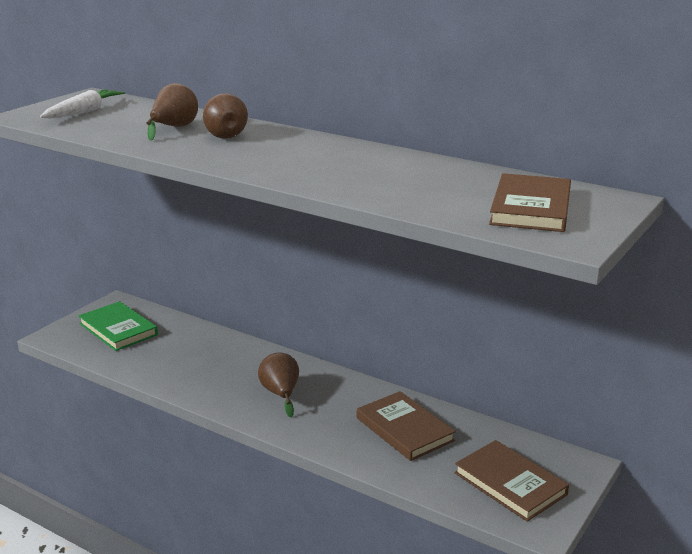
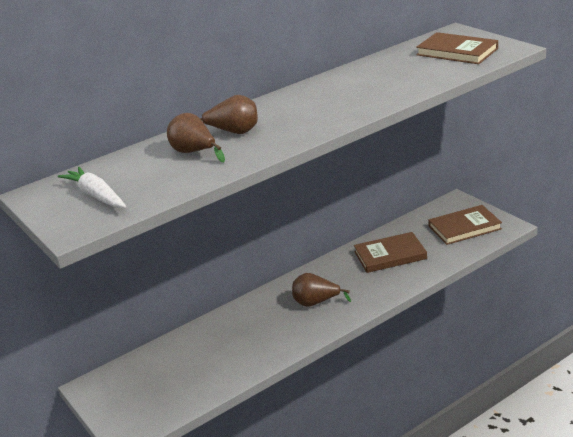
camera: 65 degrees left, 5 degrees up
(118, 329) = (146, 387): green book -> none

